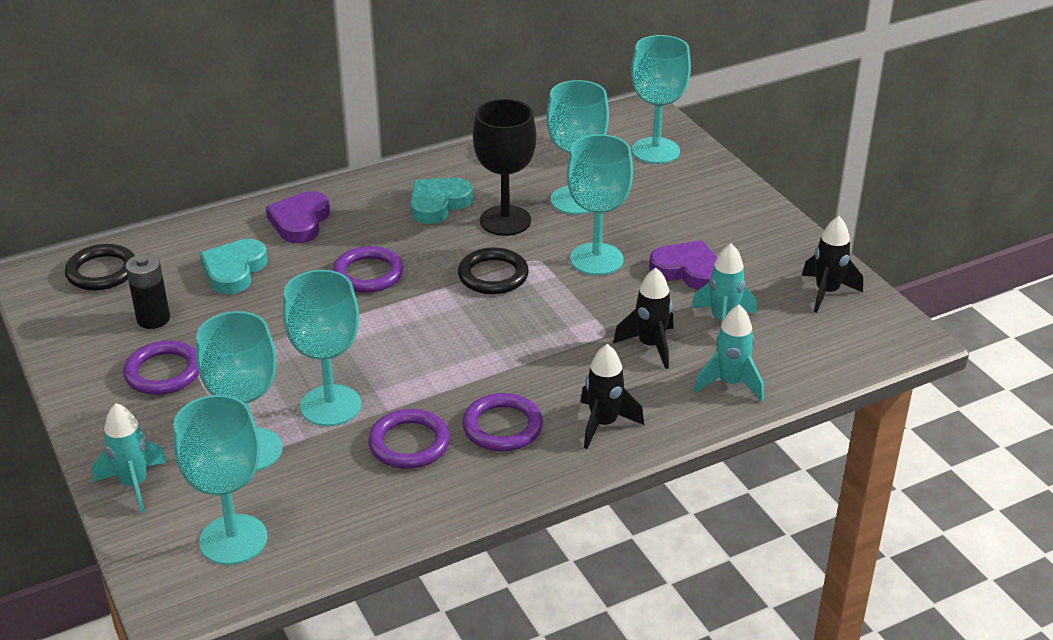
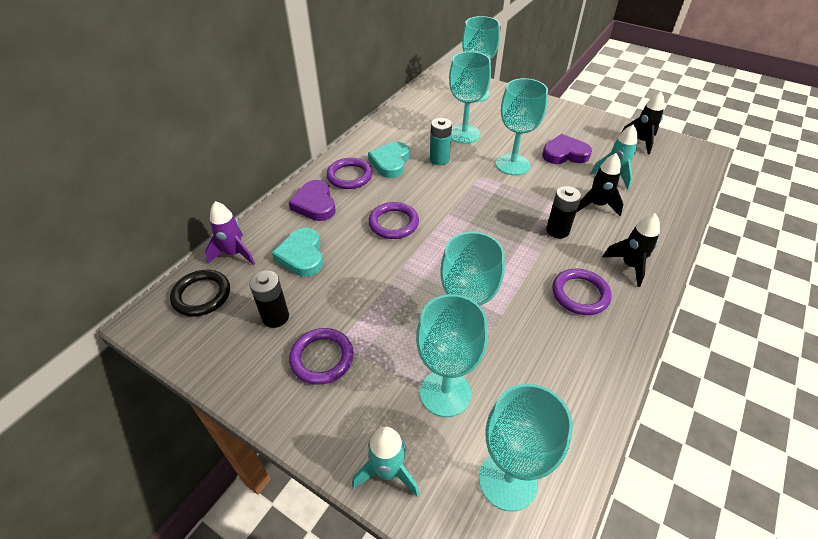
camera: 30 degrees left, 10 degrees up
(167, 243) = (234, 254): none -> purple rocket
(409, 443) = (540, 333): purple ring -> purple ring (349, 176)
(493, 275) = (468, 195): black ring -> none
(505, 221) = (439, 159): black goblet -> turquoise battery
(559, 354) = (557, 230): none -> black battery
(730, 383) = (659, 211): turquoise rocket -> none

